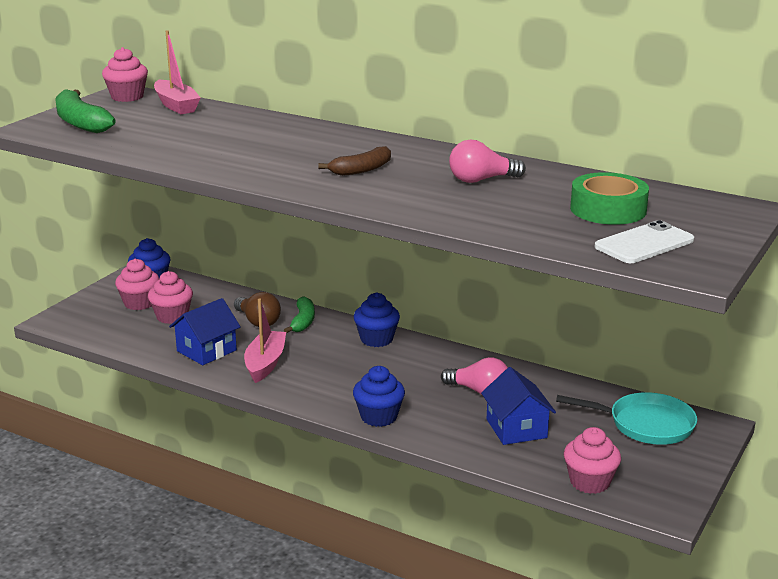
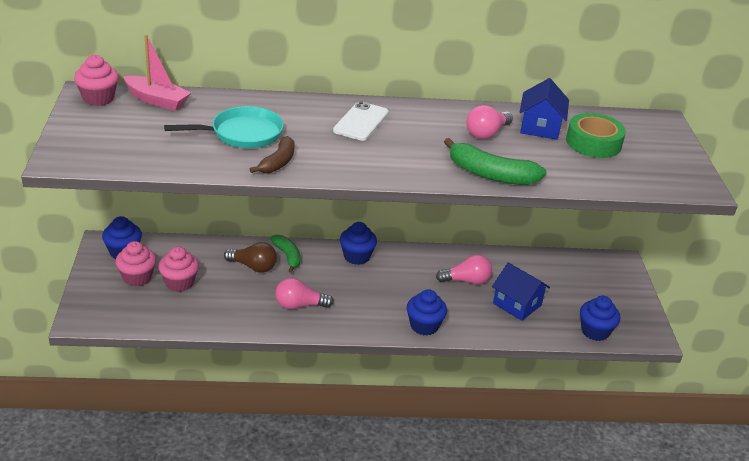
camera: 35 degrees left, 10 degrees up
(80, 123) = (99, 141): green banana -> green banana (491, 175)
(206, 350) = (242, 308): blue house -> blue house (540, 127)
(265, 363) = (299, 305): pink boat -> pink light bulb
(362, 170) = (396, 143): brown banana -> brown banana (278, 162)
(589, 482) = (595, 331): pink cupcake -> blue cupcake
(644, 243) = (648, 170): white phone -> white phone (361, 122)
(645, 424) = (585, 274): turquoise pan -> turquoise pan (242, 134)

